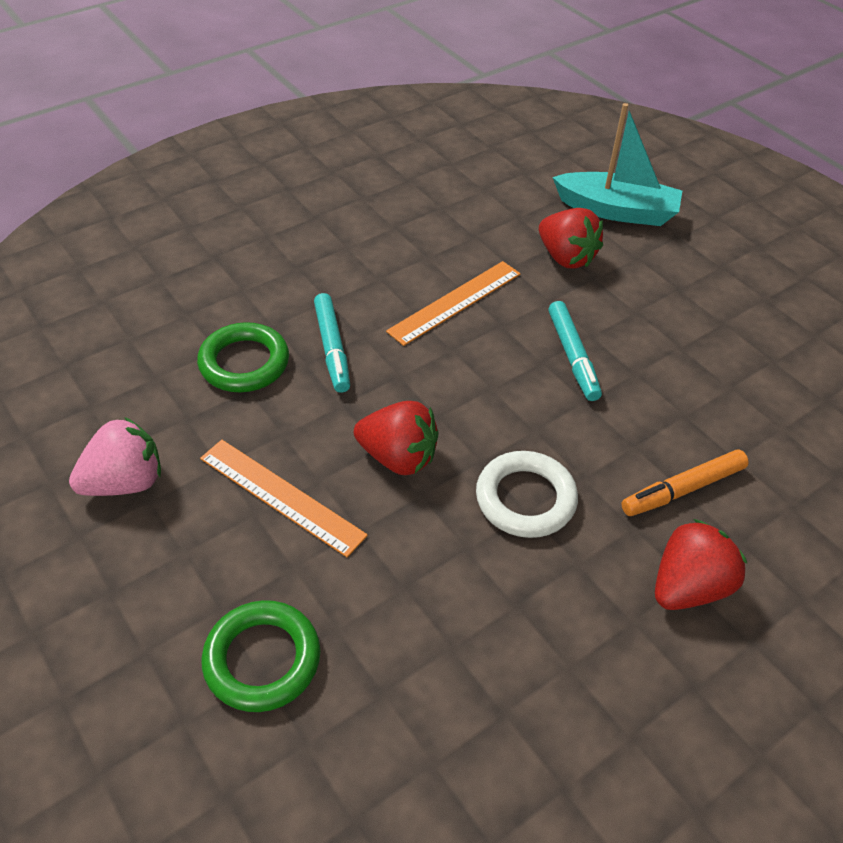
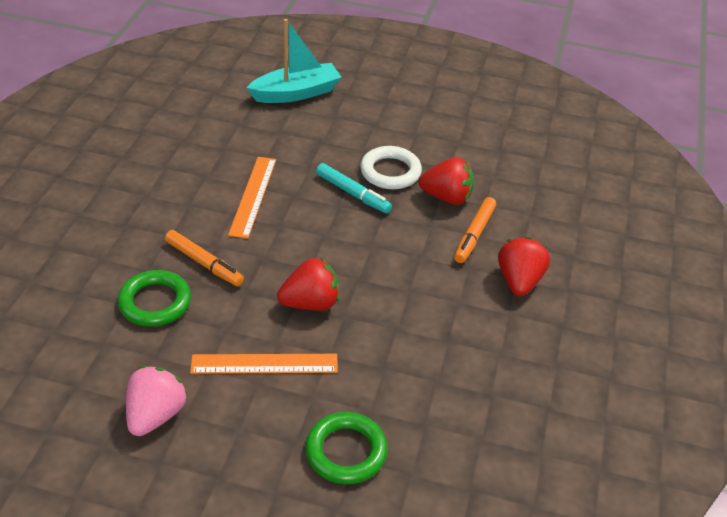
camera: 40 degrees left, 5 degrees down
(332, 348) = (204, 263): turquoise marker -> orange marker
(525, 499) = (401, 285): white ring -> white ring (390, 172)
(566, 257) = (293, 136): red strawberry -> red strawberry (446, 197)

